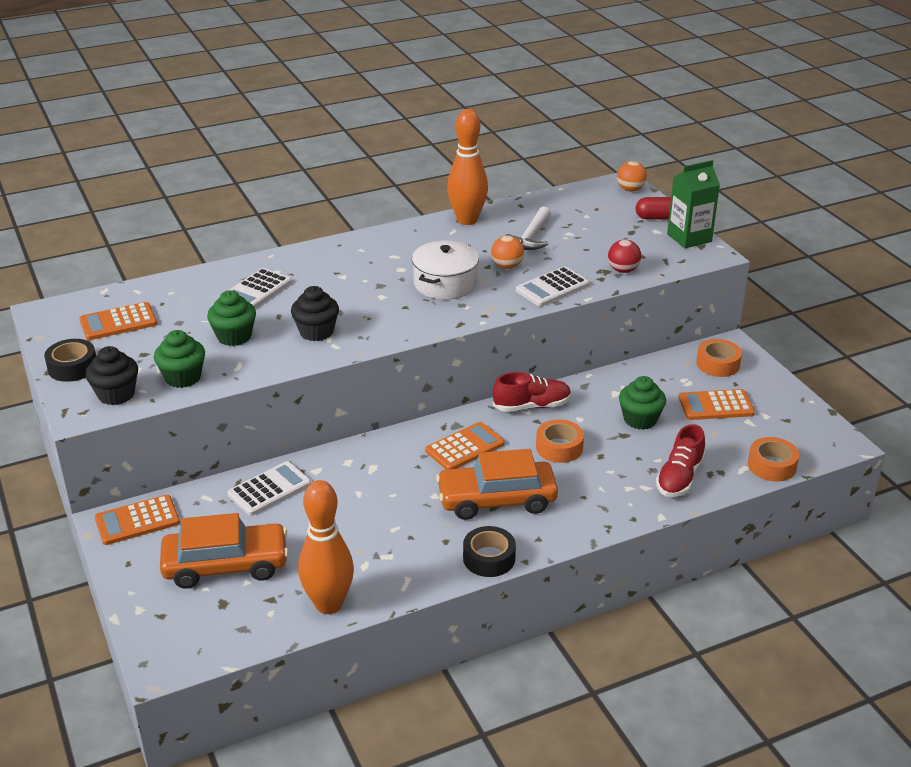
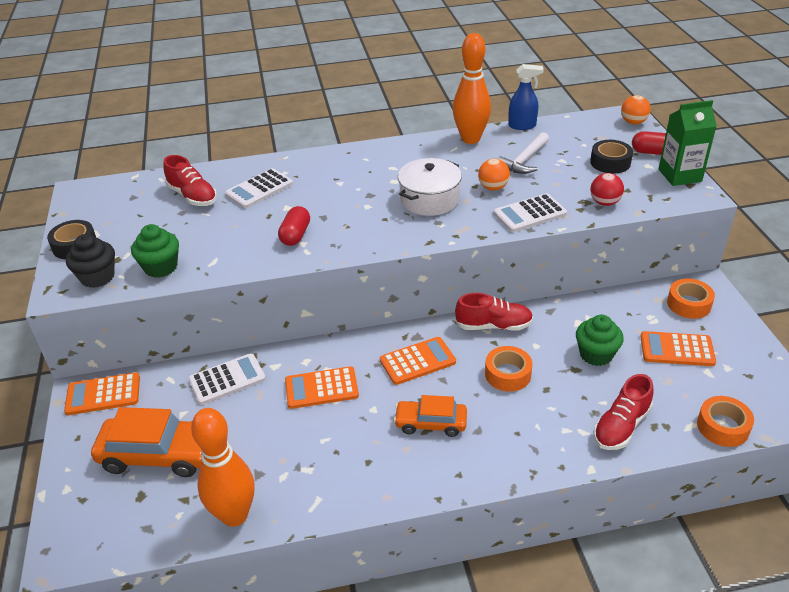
camera: 15 degrees right, 5 degrees up
(118, 322) = (132, 207): orange calculator -> orange calculator (321, 388)
(183, 305) = (193, 196): none -> red shoe
(234, 336) = (222, 231): green cupcake -> none
(316, 332) = (295, 235): black cupcake -> red capsule
(489, 558) = (403, 489): black tape -> black tape (610, 162)
(497, 500) = (431, 423): orange car -> orange car, size x0.62
(517, 202) = (522, 126): none -> blue spray bottle

